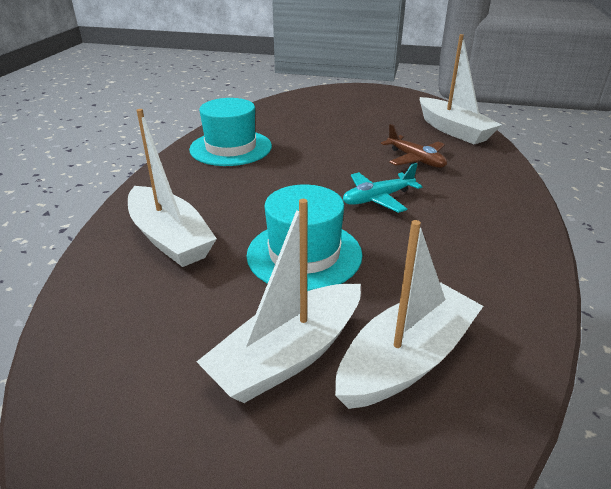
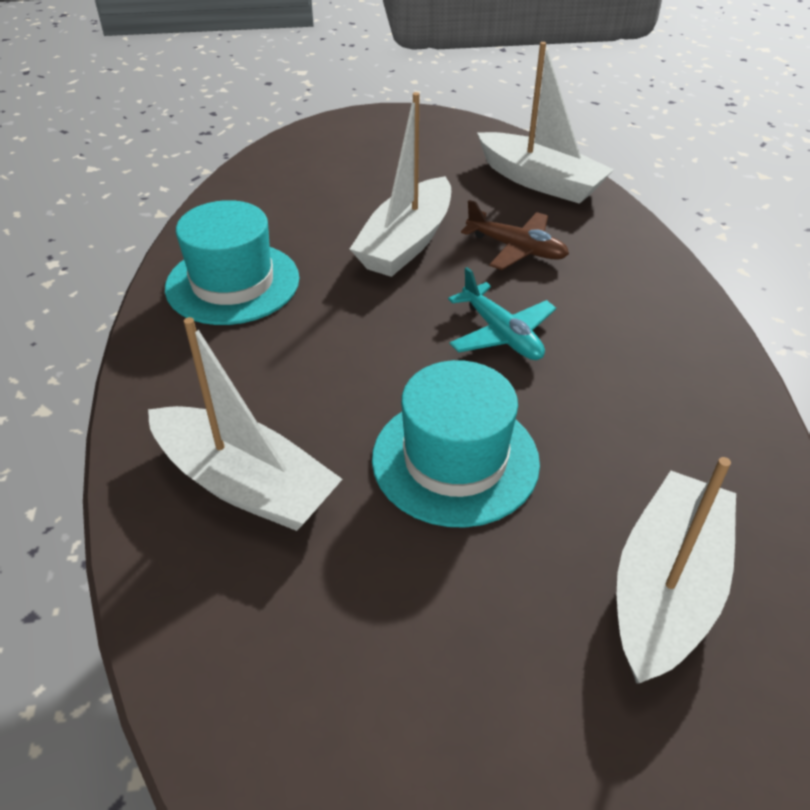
camera: 20 degrees left, 10 degrees up
(288, 355) = (524, 630): white boat -> white boat (406, 243)
(377, 198) = (501, 334): turquoise plane -> turquoise plane turned 75 degrees counterclockwise

